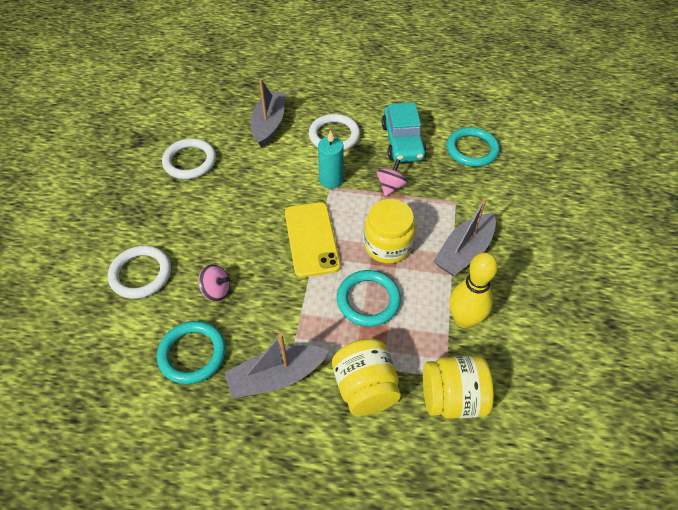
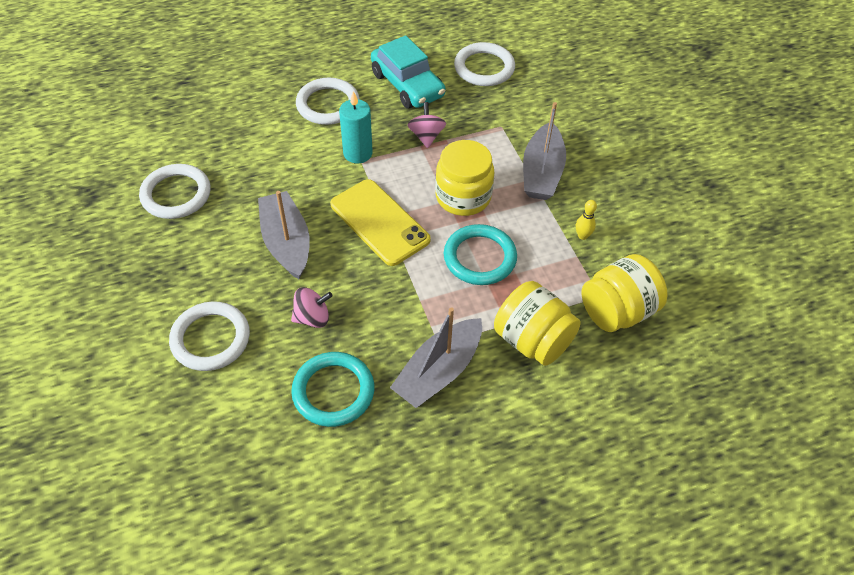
camera: 30 degrees left, 0 degrees up
(269, 124) = (243, 118): grey boat -> grey boat (286, 242)
(464, 319) = (582, 236): yellow bowling pin -> yellow bowling pin, size x0.44
(472, 150) = (484, 68): turquoise ring -> white ring

